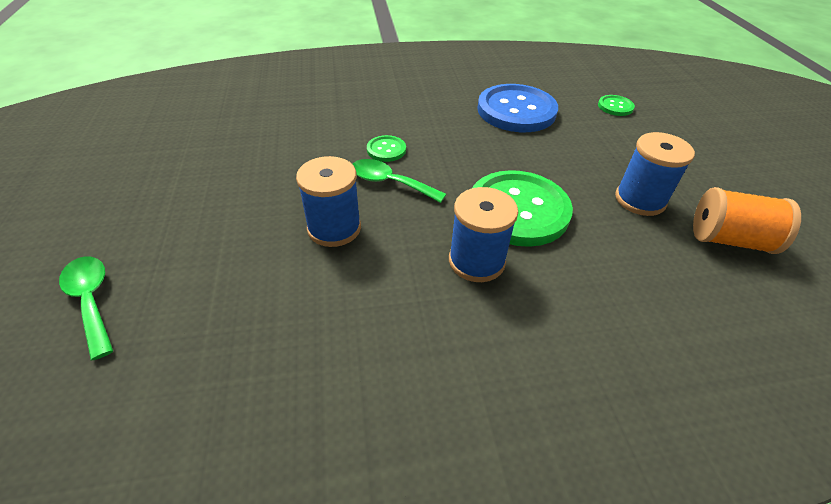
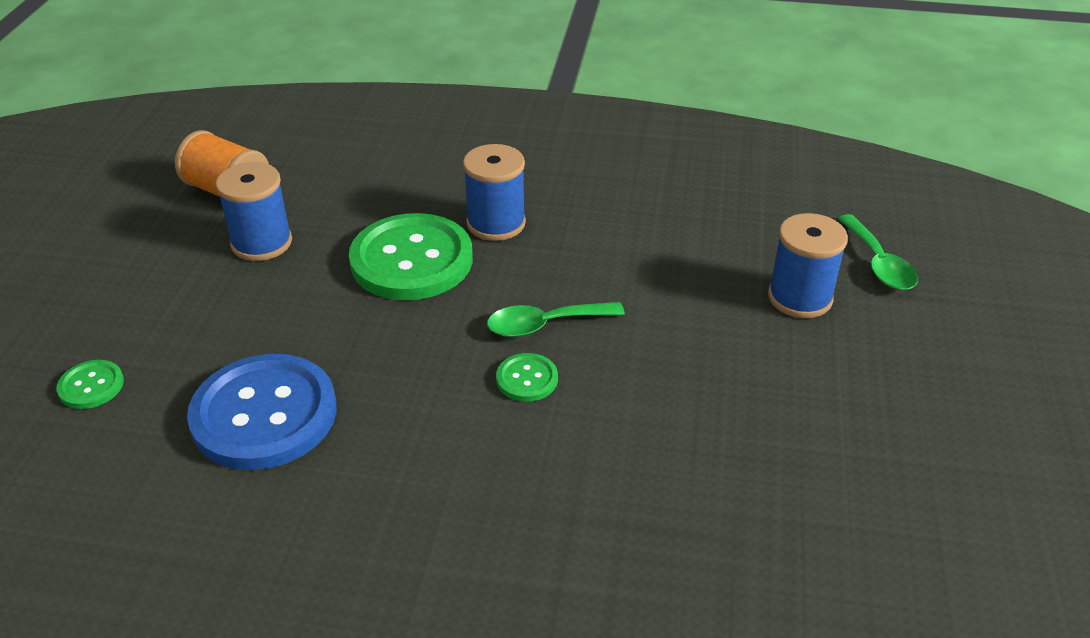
camera: 160 degrees left, 5 degrees down
(334, 228) = (632, 283): blue spool -> blue spool (800, 298)
(390, 183) = (545, 325): green spoon -> green spoon turned 120 degrees clockwise

